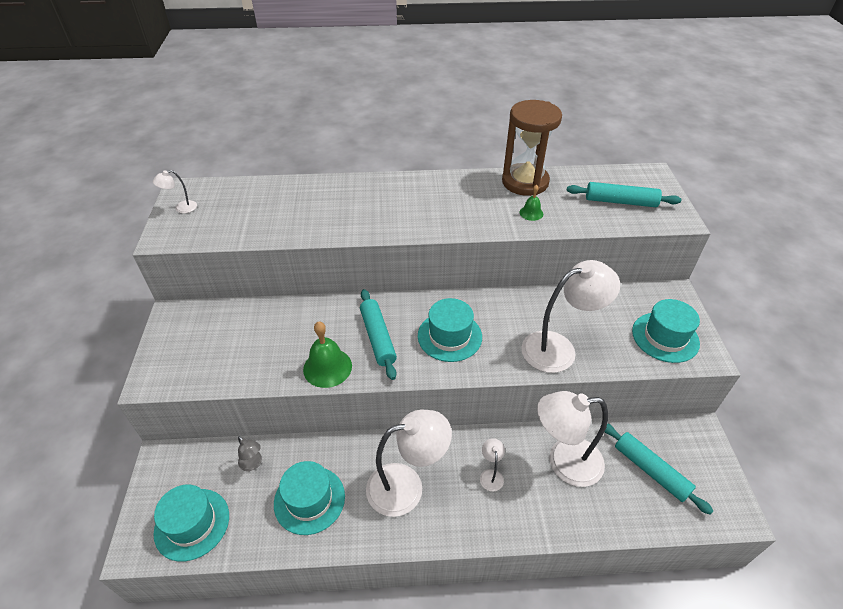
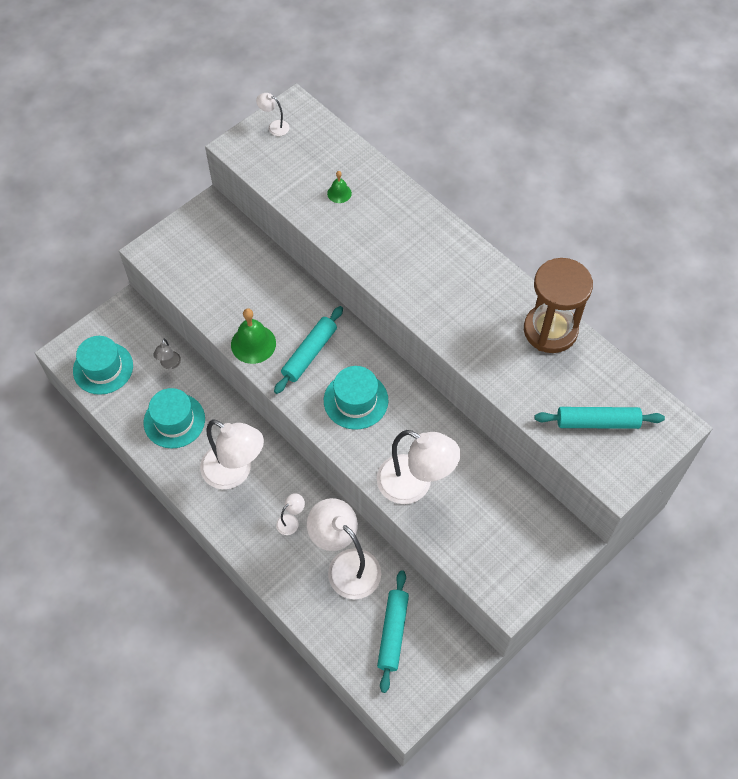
camera: 50 degrees right, 15 degrees up
(531, 213) = (508, 362): green bell -> green bell (339, 193)
(620, 201) = (597, 422): turquoise rolling pin -> turquoise rolling pin turned 60 degrees counterclockwise
(665, 337) = (503, 559): turquoise hat -> none

